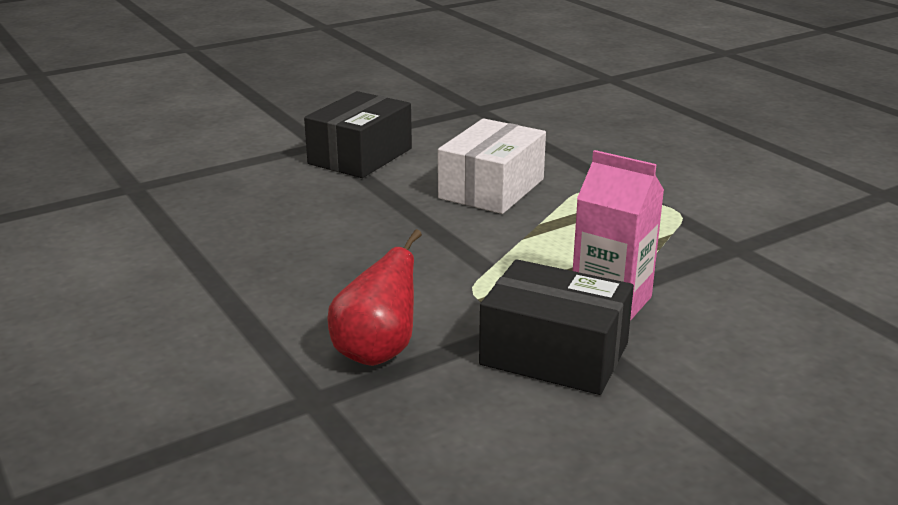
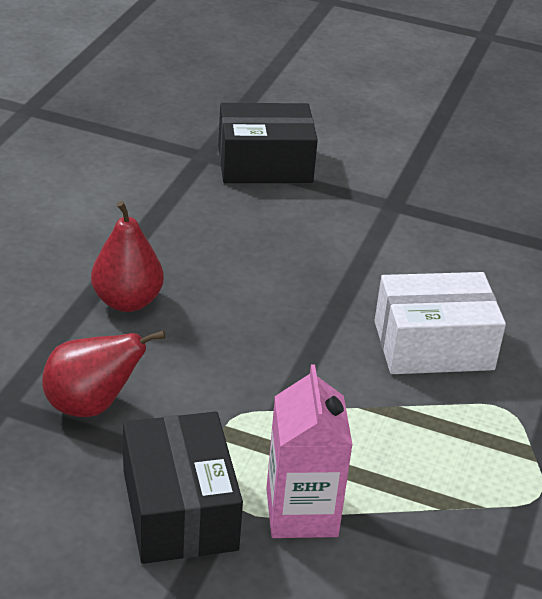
camera: 50 degrees right, 10 degrees up
(265, 287) = (127, 301): none -> red pear
(360, 156) = (399, 238): black box -> black box (265, 164)

